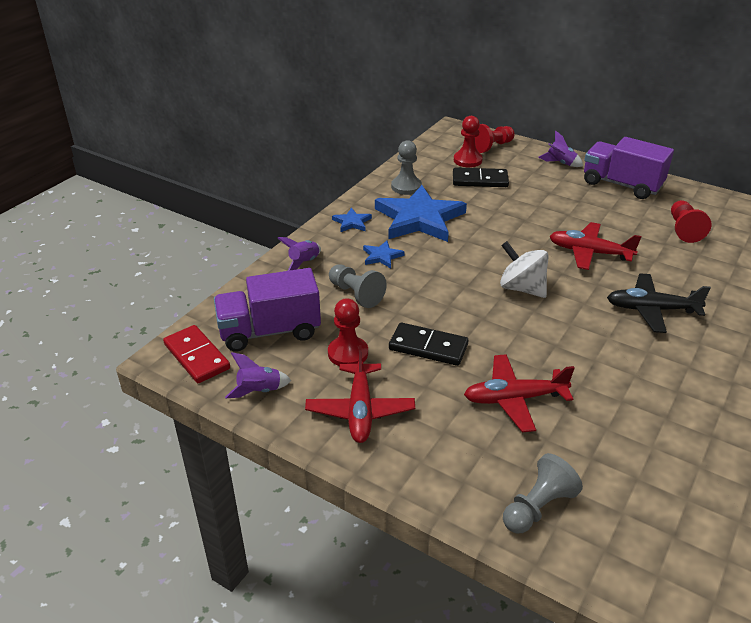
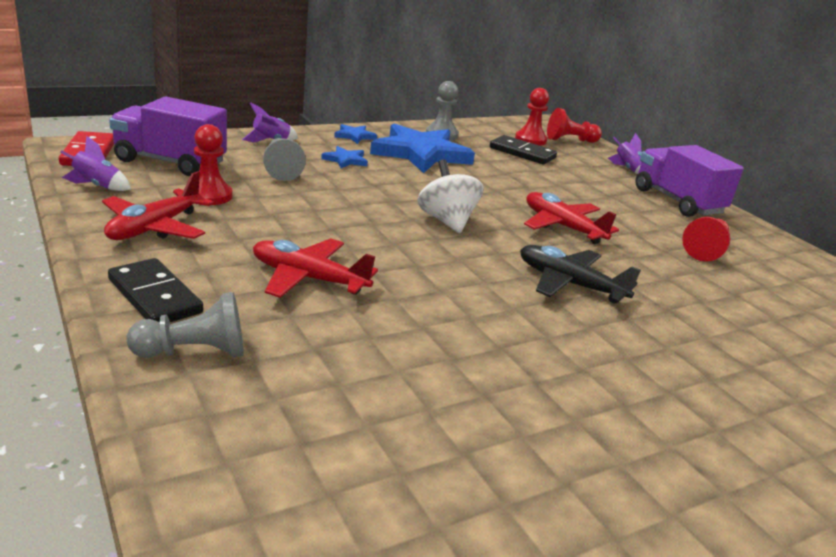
camera: 25 degrees right, 10 degrees down
(428, 347) = (287, 219): black domino -> black domino (154, 296)

